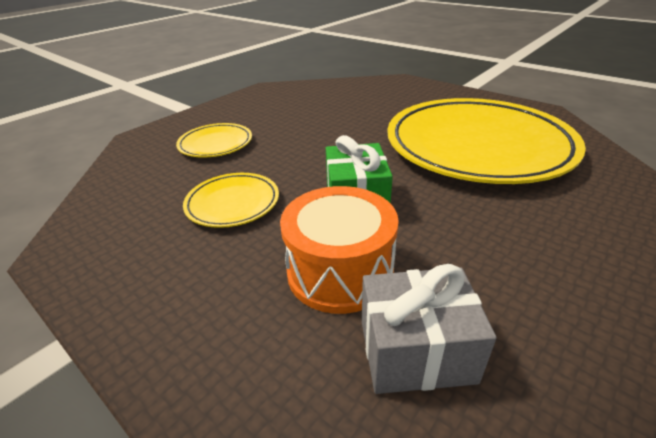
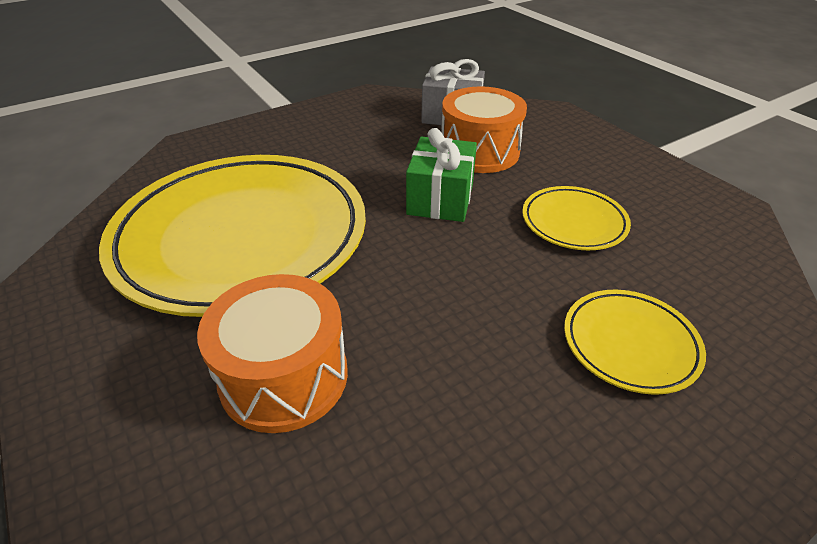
camera: 165 degrees left, 5 degrees up
(381, 109) = (284, 376): none -> orange drum

